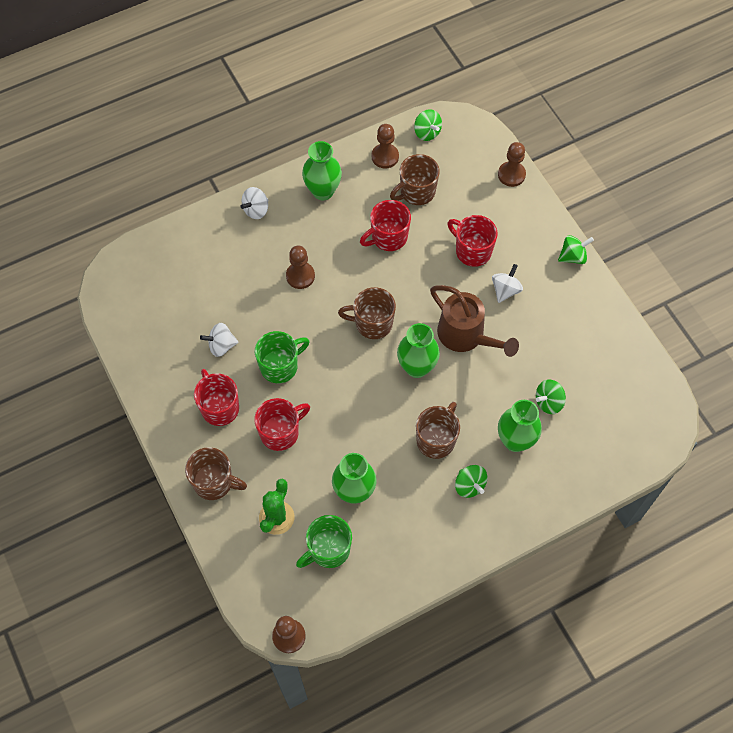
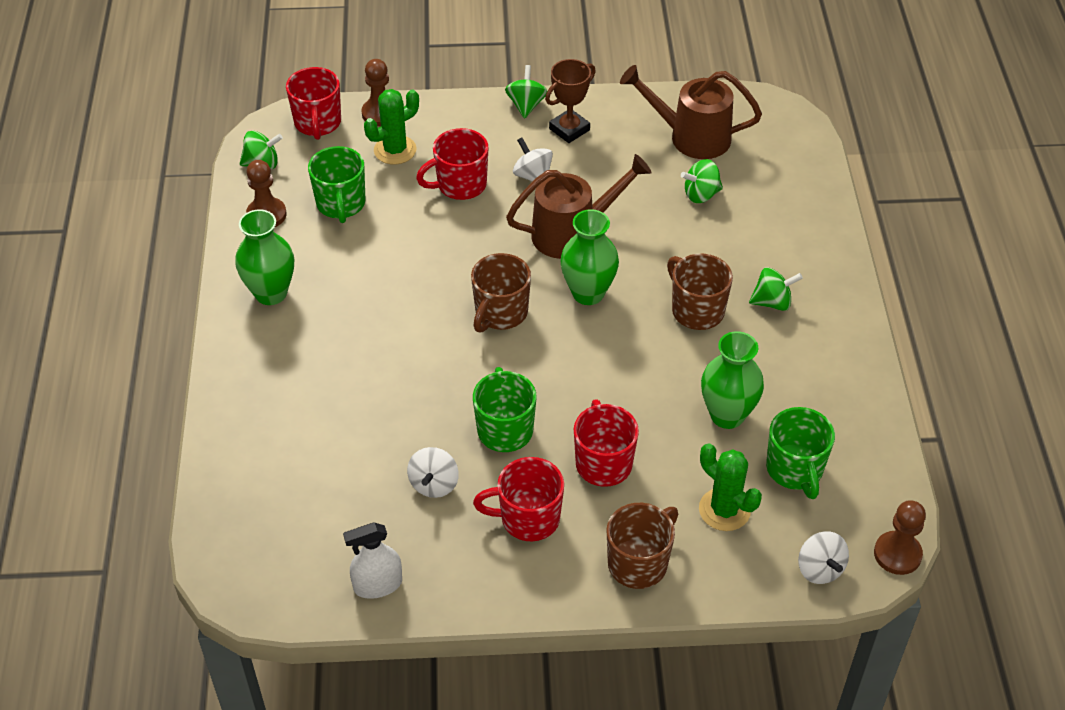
camera: 65 degrees left, 15 degrees down
(139, 348) = (378, 585): none -> white spray bottle
(256, 210) = (247, 373): white spinning top -> white spinning top (819, 569)
(300, 276) = (383, 361): brown pawn -> none
(388, 237) = (387, 254): red mug -> red mug (318, 123)
(416, 192) = (341, 204): brown mug -> green mug
(482, 199) = (395, 150): none -> green cactus
(515, 441) = (735, 241): green vase -> none
(548, 402) = (701, 194): green spinning top -> green spinning top turned 75 degrees clockwise
(564, 293) = (569, 129): none -> brown trophy
(604, 373) = (690, 137): none -> brown watering can

